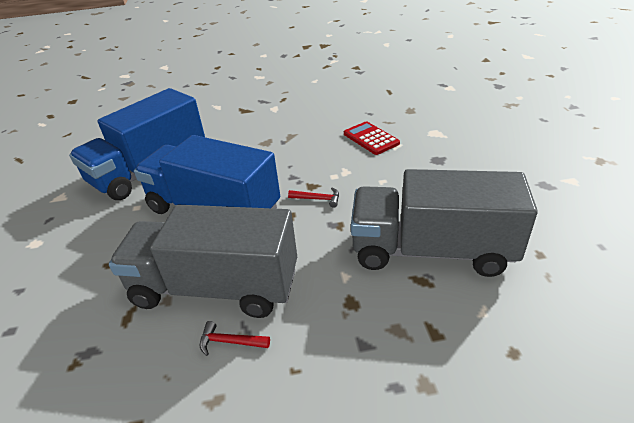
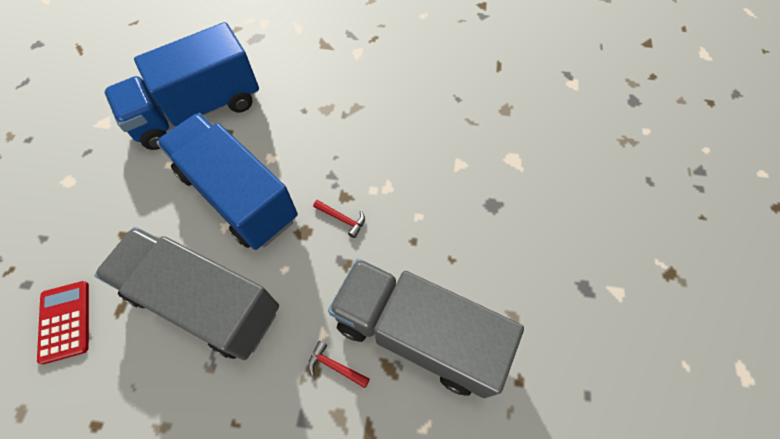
camera: 15 degrees right, 25 degrees up
(230, 342) = (194, 371): red hammer -> red hammer (335, 366)
(371, 138) = (438, 143): red calculator -> red calculator (65, 321)

